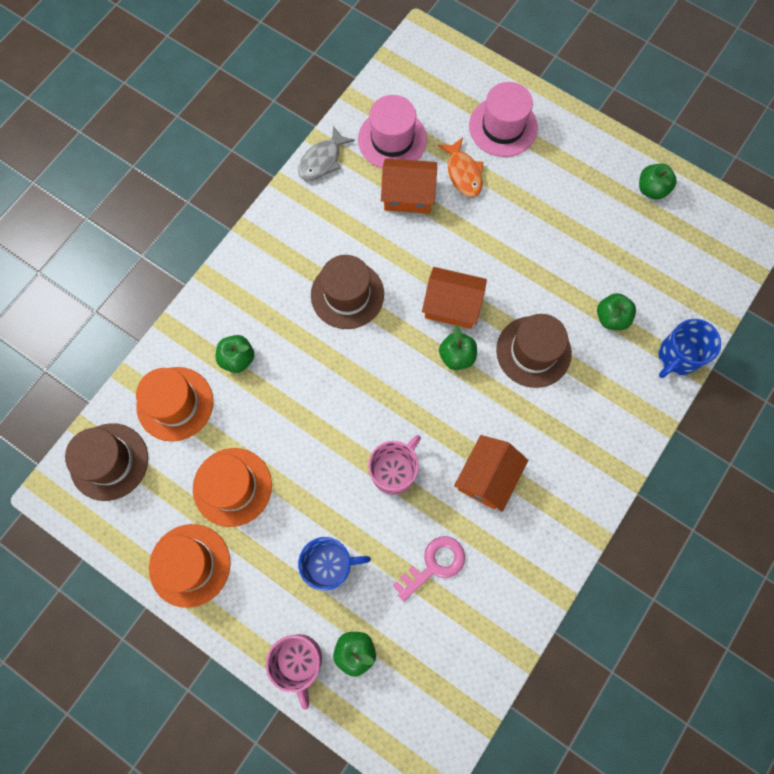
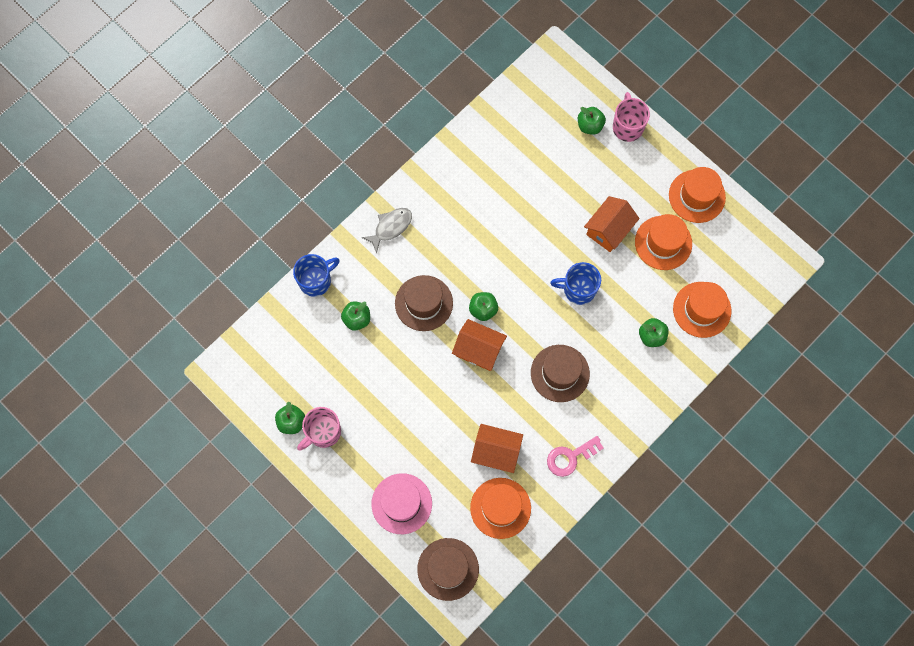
camera: 170 degrees left, 0 degrees up
(109, 461) = (752, 275): brown hat -> brown hat (448, 569)
(322, 160) = (564, 498): grey fish -> grey fish (391, 227)
(330, 564) = (599, 180): blue mug -> blue mug (578, 289)
(392, 139) = (500, 508): pink hat -> orange hat
(394, 471) = (545, 234): pink mug -> pink mug (323, 432)
(434, 565) = (528, 169): pink key -> pink key (570, 457)
(463, 173) = (445, 464): orange fish -> none
(487, 477) = (479, 219): orange house -> orange house (609, 230)

